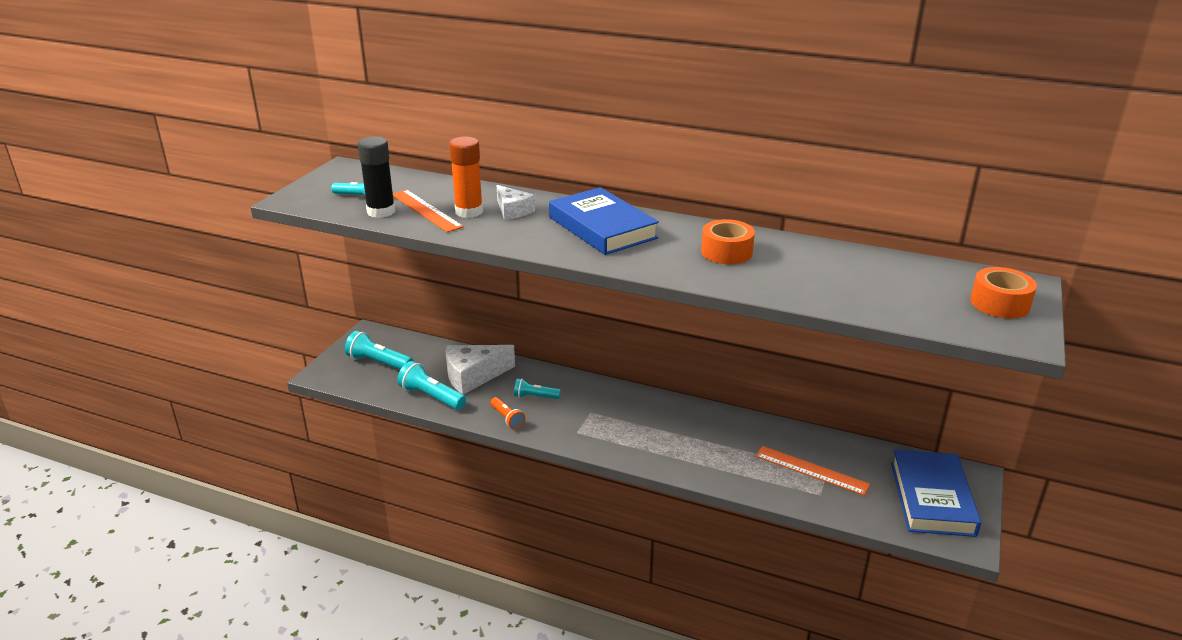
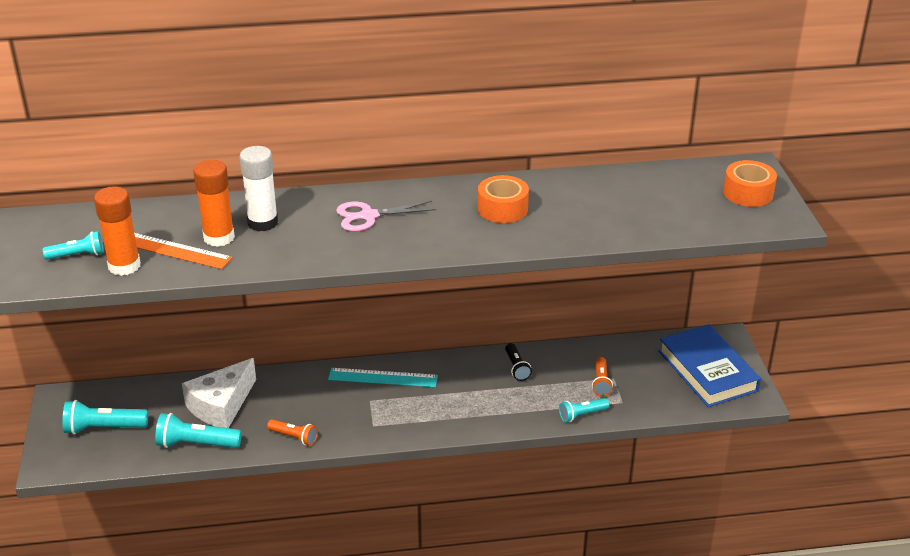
camera: 30 degrees left, 5 degrees up
(381, 212) = (124, 266): black glue stick -> orange glue stick
(513, 211) = (263, 223): white cheese -> white glue stick
(535, 397) = (303, 404): turquoise flashlight -> turquoise flashlight (582, 415)
(602, 228) = (369, 216): blue book -> pink scissors
(615, 398) = (383, 377): none -> turquoise ruler
(739, 430) = (517, 368): none -> black flashlight
(811, 470) = (601, 382): orange ruler -> orange flashlight

